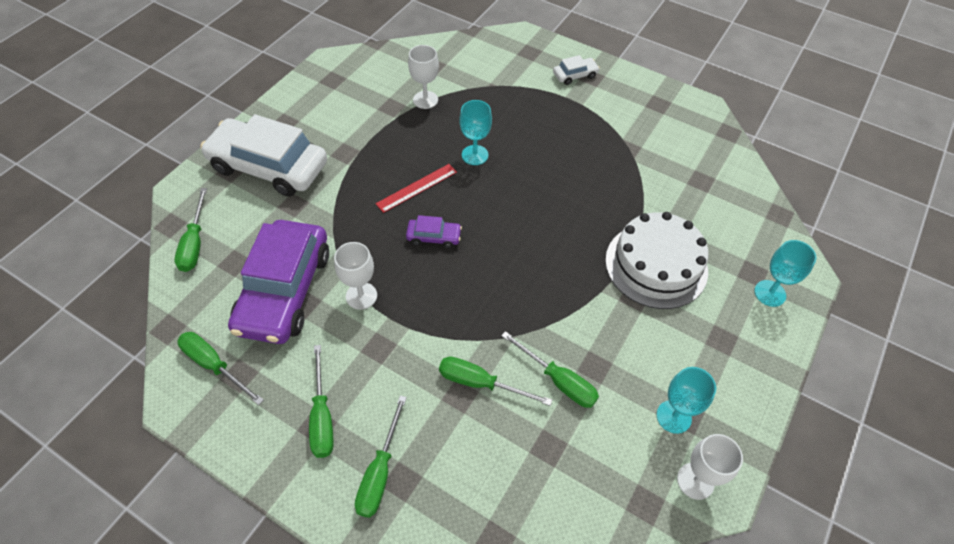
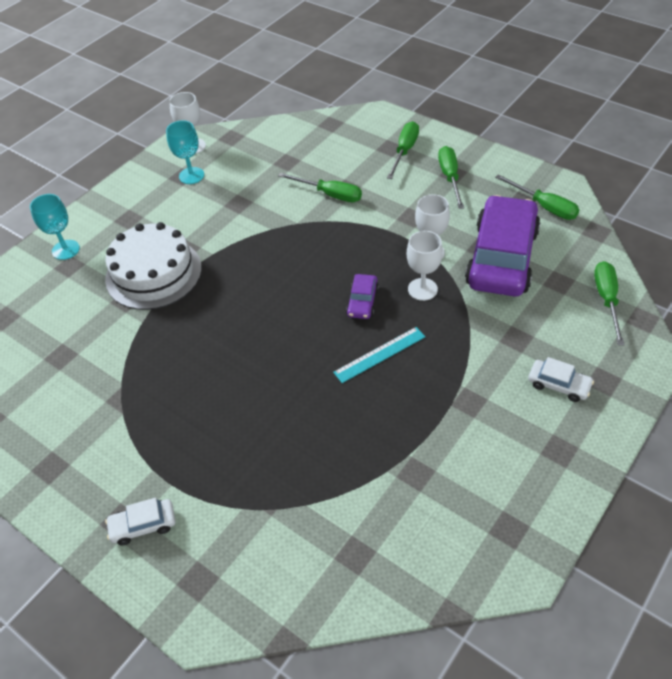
camera: 170 degrees left, 5 degrees down
(269, 166) = (558, 385): white car -> white car, size x0.42
(417, 187) = (380, 354): red ruler -> turquoise ruler
(425, 100) = (368, 484): white goblet -> white goblet (422, 289)
(434, 237) = (362, 302): purple car -> purple car turned 90 degrees counterclockwise
(475, 155) = (309, 394): turquoise goblet -> none
(558, 380) = (269, 195): green screwdriver -> none

